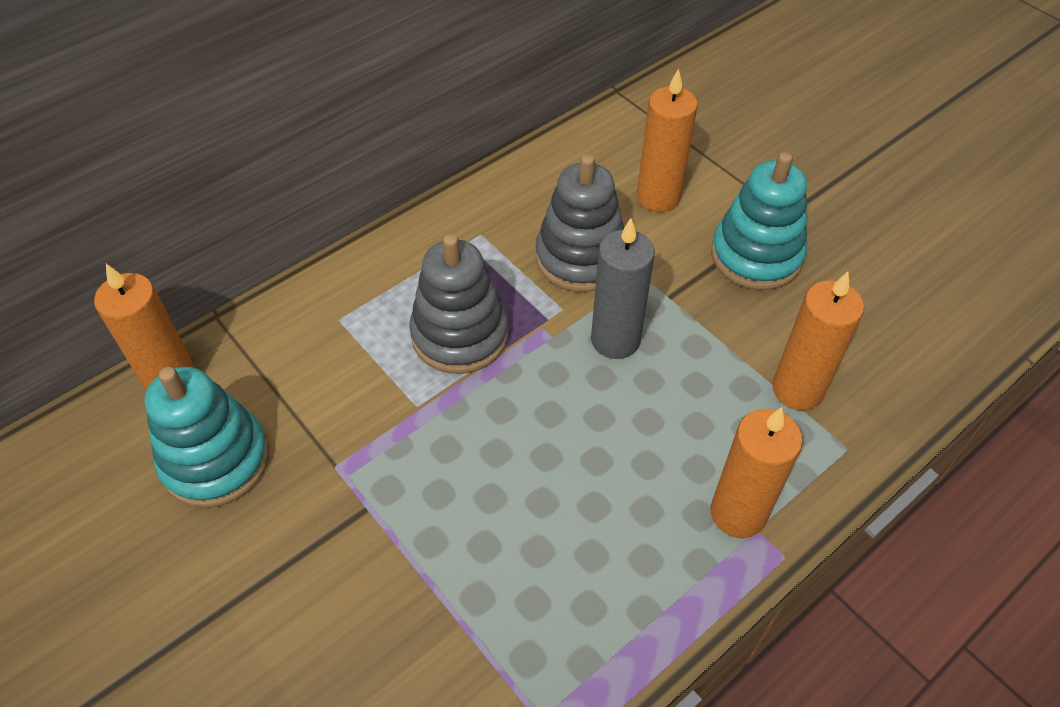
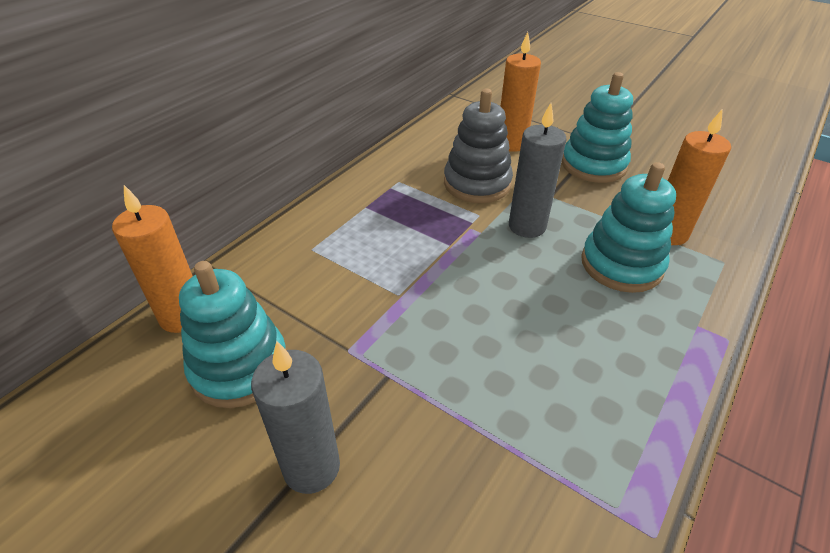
camera: 15 degrees left, 10 degrees down
(255, 592) = (311, 467): none -> grey candle
(460, 335) = (411, 242): grey stacking toy -> none
(708, 423) = (621, 264): none -> turquoise stacking toy
(738, 513) = (677, 317): orange candle -> none

